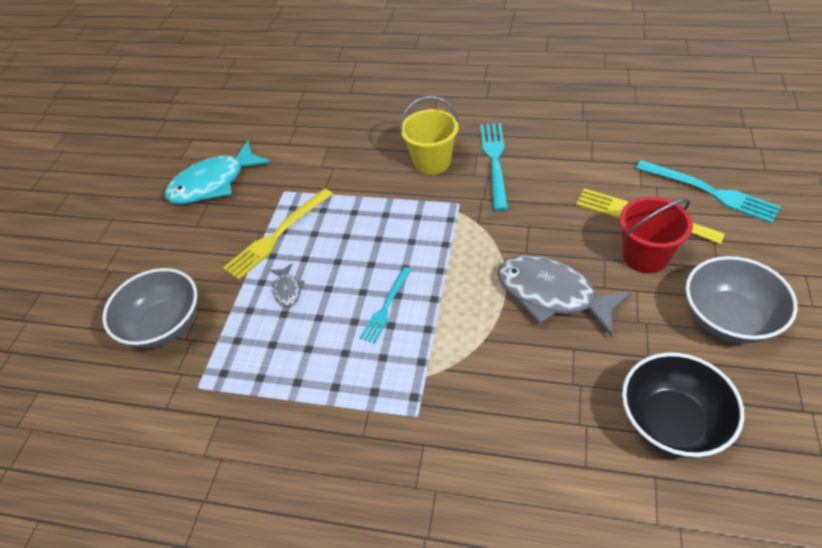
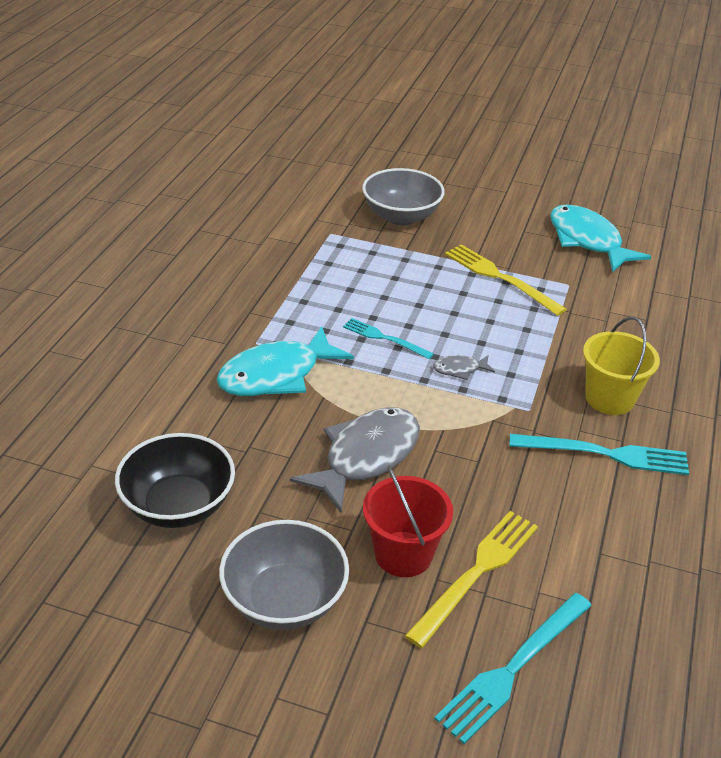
camera: 90 degrees right, 10 degrees down
(287, 290) = (424, 281): grey fish -> grey fish (460, 369)
(463, 385) = (276, 375): none -> turquoise fish

